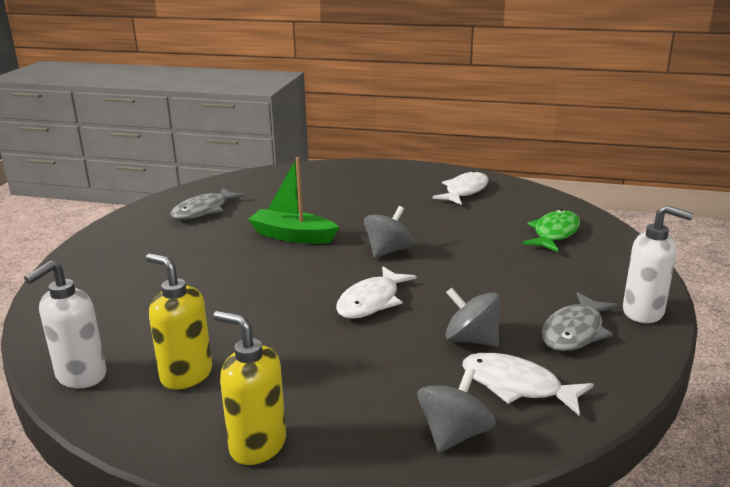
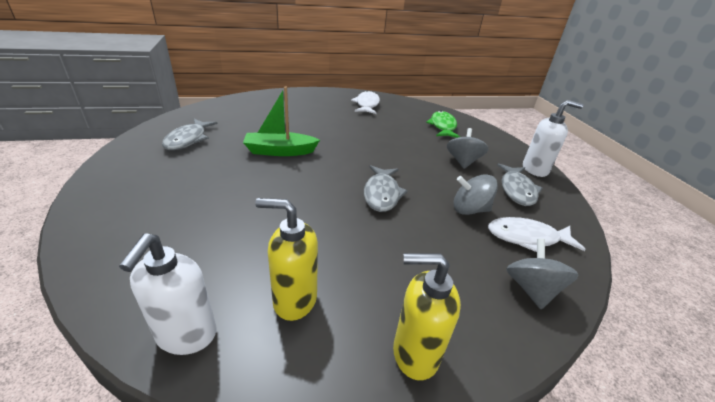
camera: 30 degrees left, 10 degrees up
(371, 301) = (382, 194): white fish -> grey fish
(388, 251) = (358, 153): grey spinning top -> grey spinning top (463, 162)

